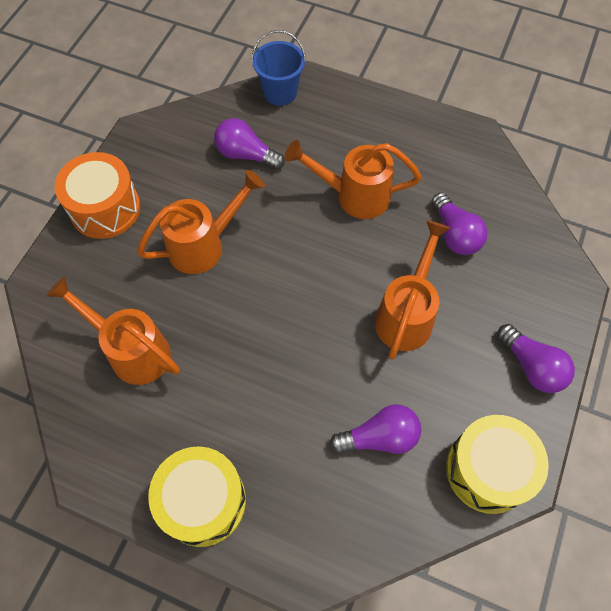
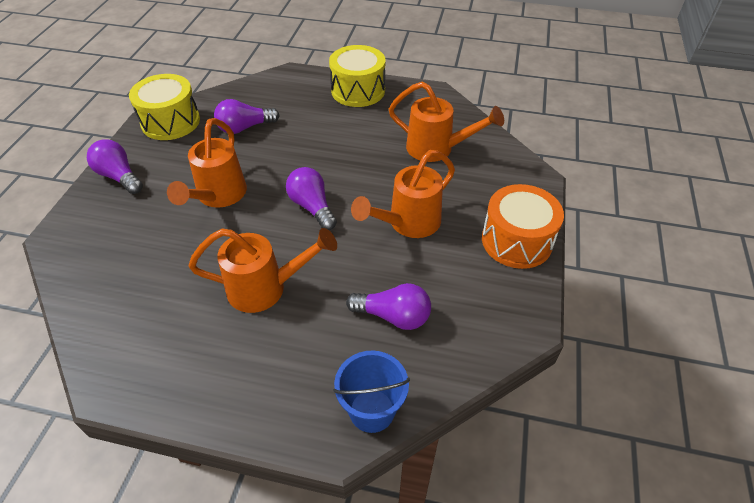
camera: 170 degrees right, 15 degrees down
(455, 234) = (162, 265): purple light bulb -> purple light bulb (312, 207)

